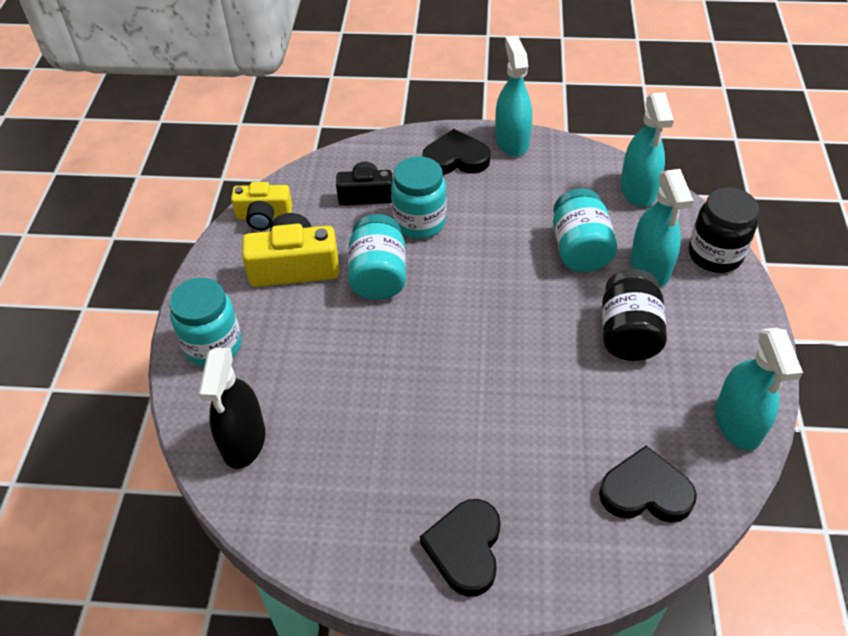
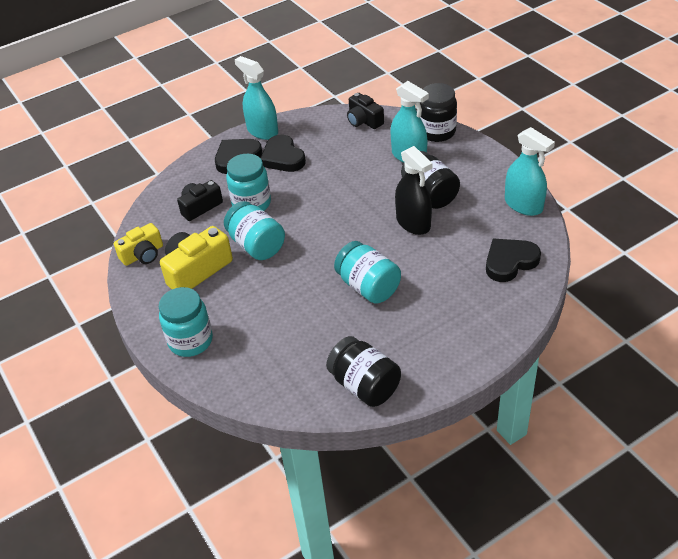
camera: 35 degrees left, 5 degrees down
(243, 441) = (267, 375): black spray bottle -> black spray bottle (413, 223)
(325, 531) = (364, 385): none -> black jar
(465, 549) = (448, 344): black heart -> black heart (283, 157)
(579, 249) = (362, 167): turquoise jar -> turquoise jar (368, 287)
(638, 190) = (364, 120): turquoise spray bottle -> black camera

